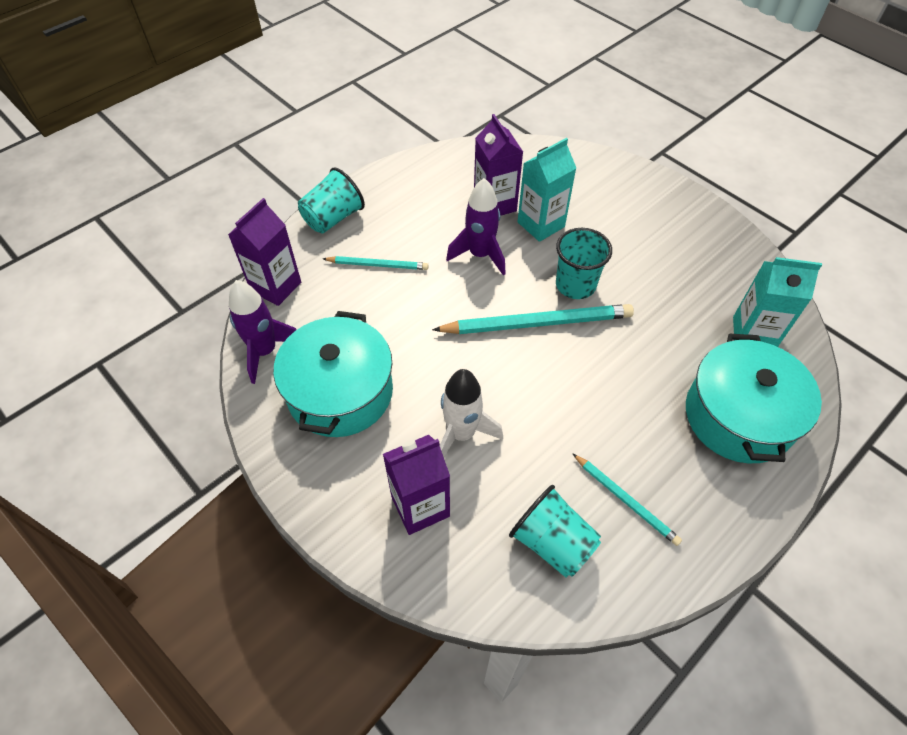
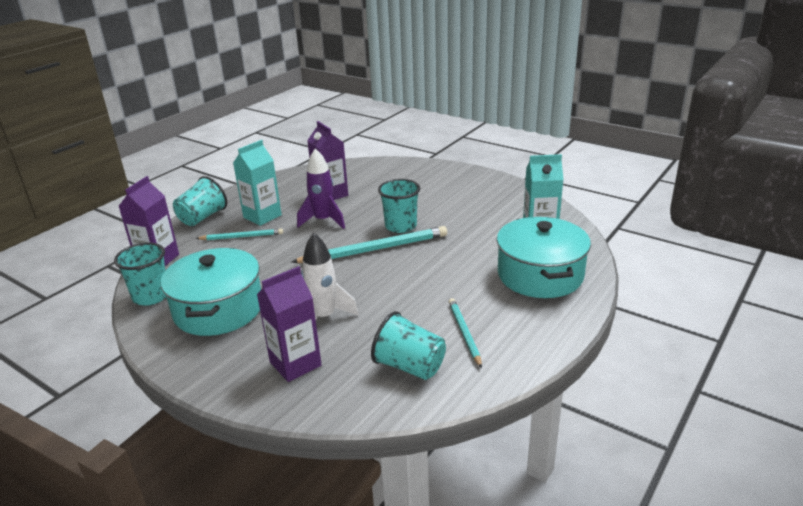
camera: 10 degrees left, 25 degrees down
(265, 351) = (151, 296): purple rocket -> turquoise cup
(541, 224) = (368, 200): turquoise carton -> turquoise carton (262, 216)
(626, 500) = (464, 333): turquoise pencil -> turquoise pencil turned 135 degrees counterclockwise

